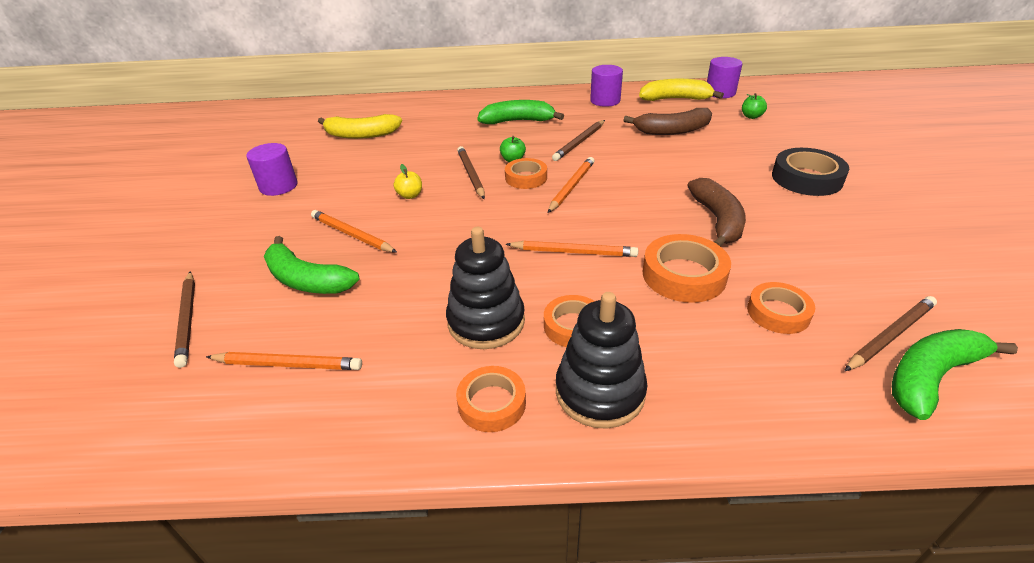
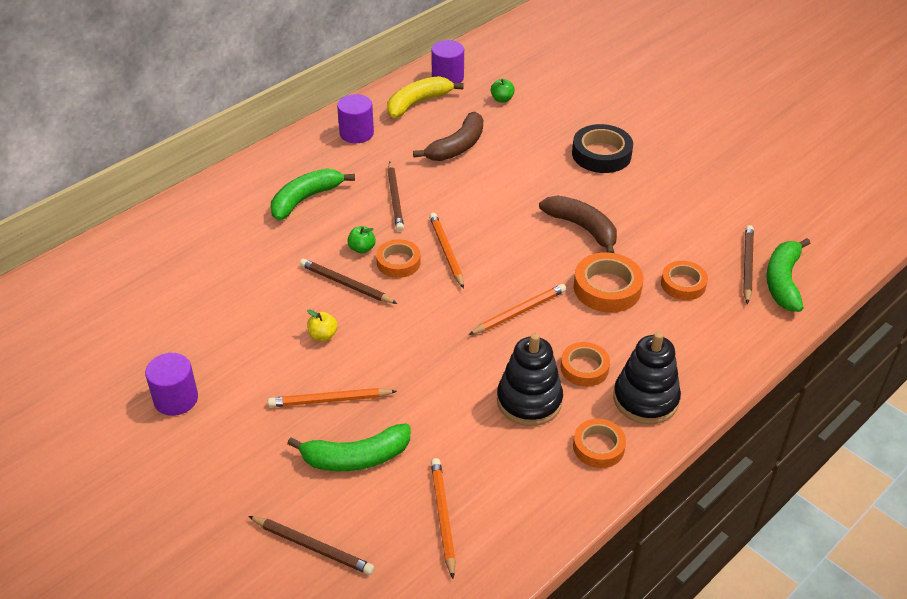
camera: 45 degrees left, 5 degrees up
(288, 364) = (443, 517): orange pencil -> orange pencil turned 60 degrees counterclockwise
(361, 135) = (163, 296): yellow banana -> none

